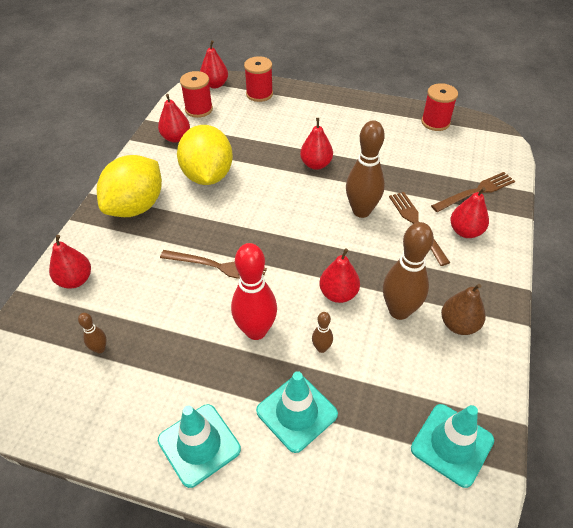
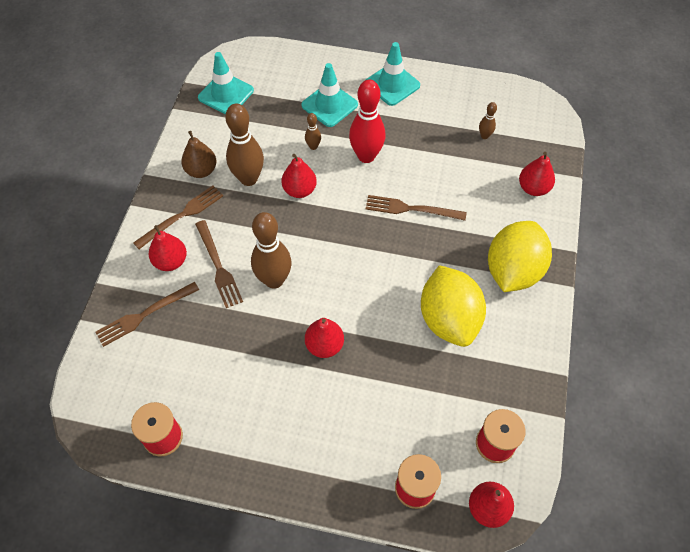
camera: 175 degrees right, 10 degrees up
(176, 138) = (507, 381): red pear -> none
(467, 274) = (182, 216): none -> brown fork

